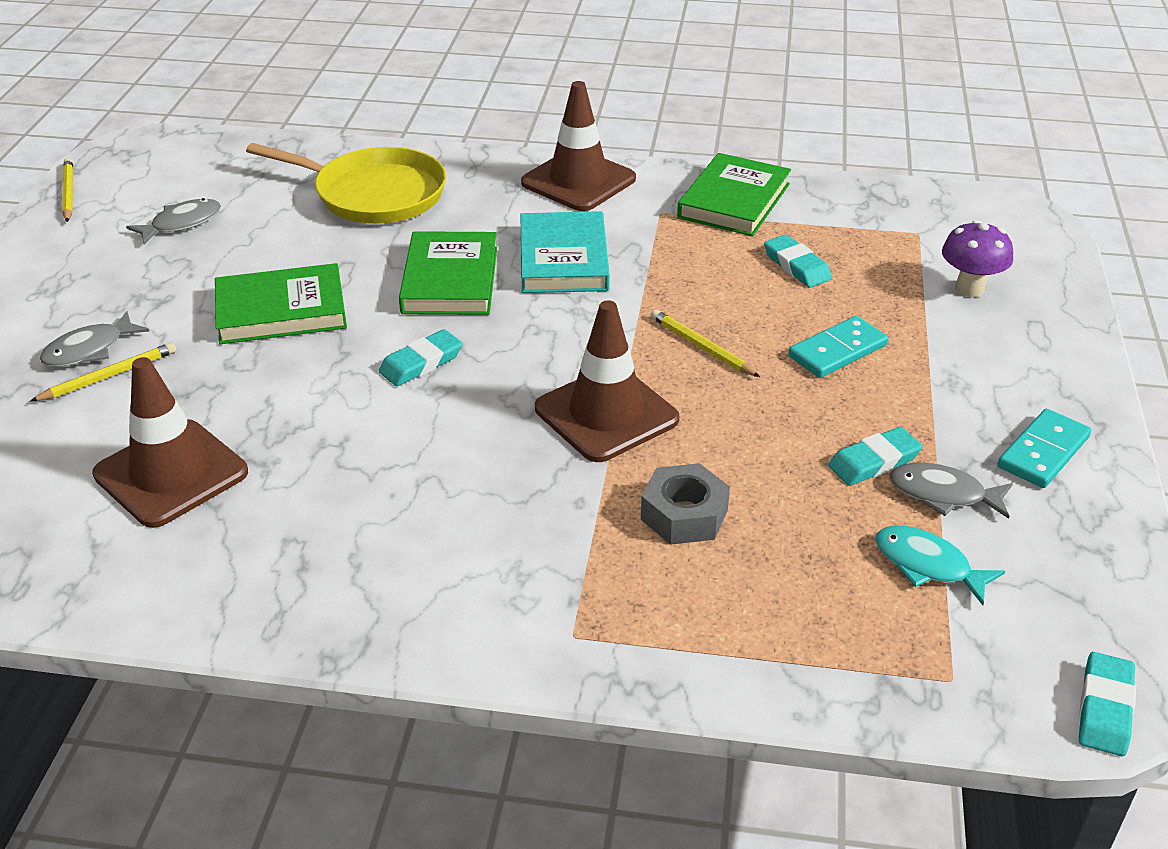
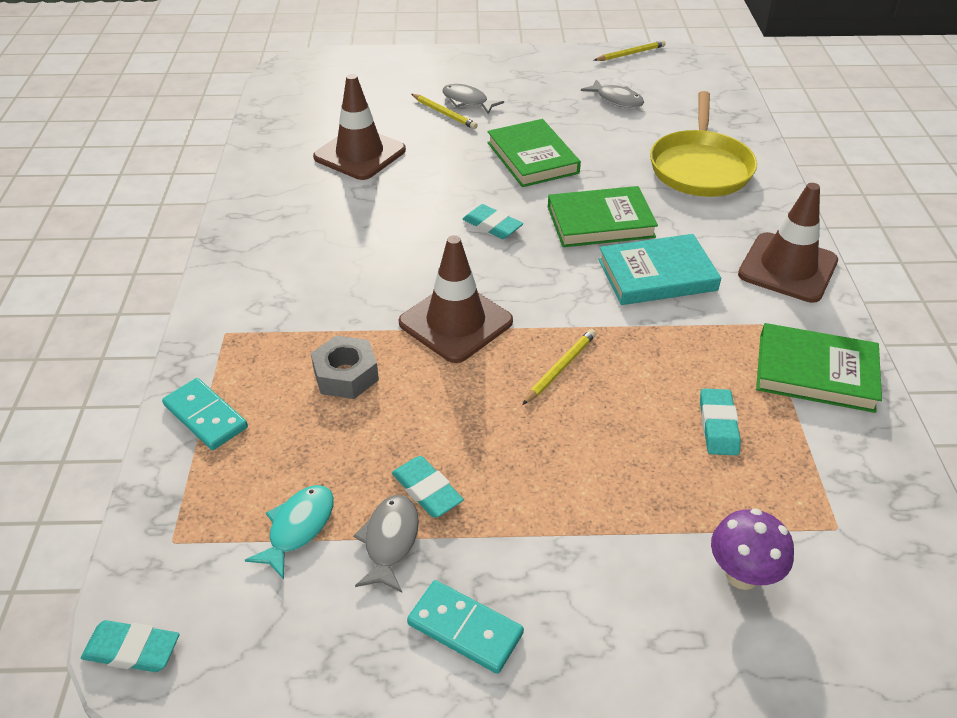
camera: 80 degrees right, 5 degrees up
(796, 266) = (718, 425): turquoise eraser -> turquoise eraser turned 45 degrees counterclockwise
(837, 351) = (584, 461): turquoise domino -> turquoise domino (205, 417)

